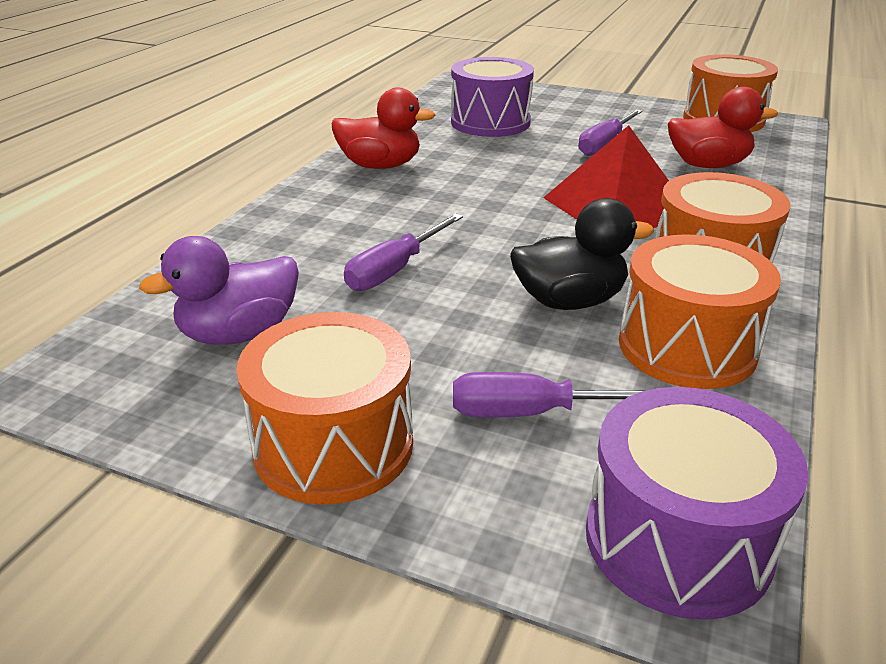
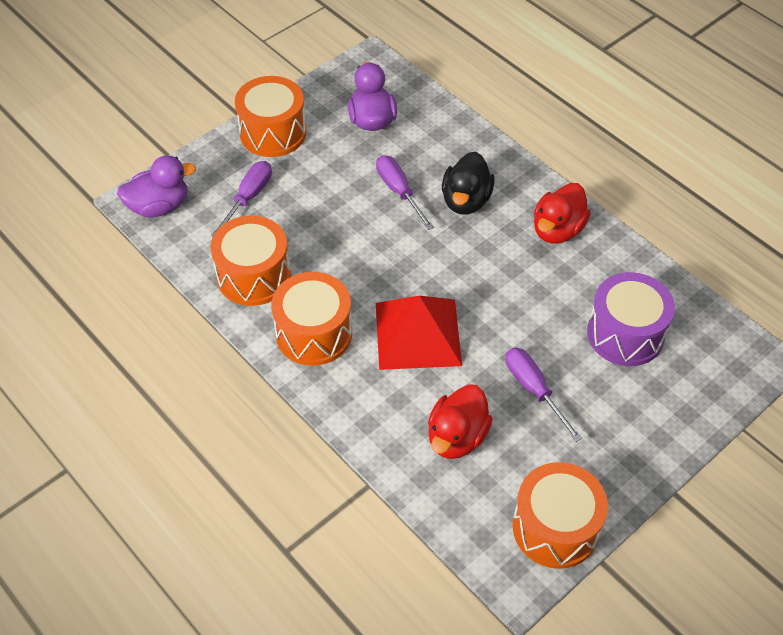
camera: 115 degrees right, 20 degrees up
(569, 301) = (322, 250): black duck -> black duck (466, 201)
(677, 540) = (159, 206): purple drum -> purple duck

